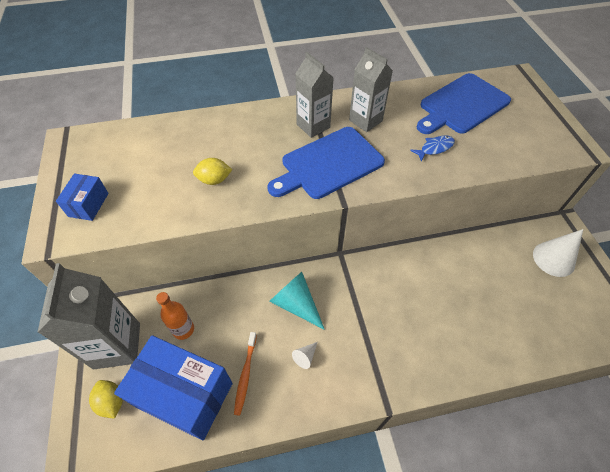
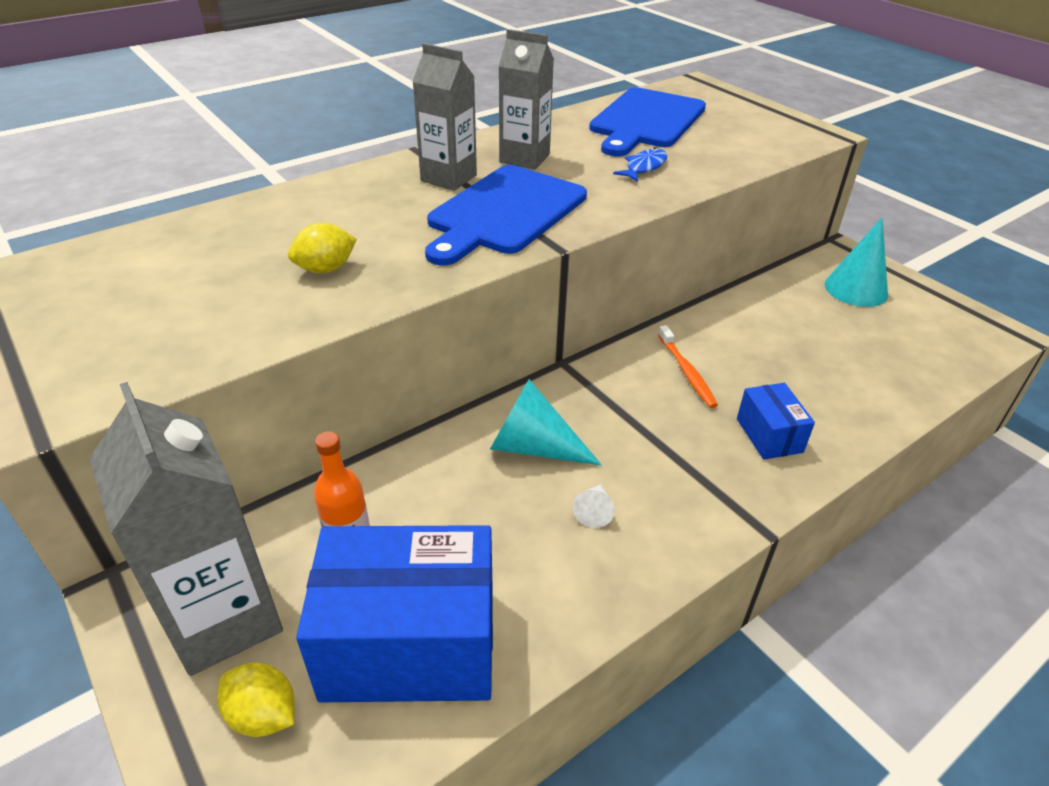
camera: 25 degrees left, 15 degrees down
(88, 204) = (93, 353): blue box -> blue box (769, 435)
(245, 375) = (508, 573): orange toothbrush -> orange toothbrush (687, 372)
(553, 259) = (856, 289): white cone -> turquoise cone

